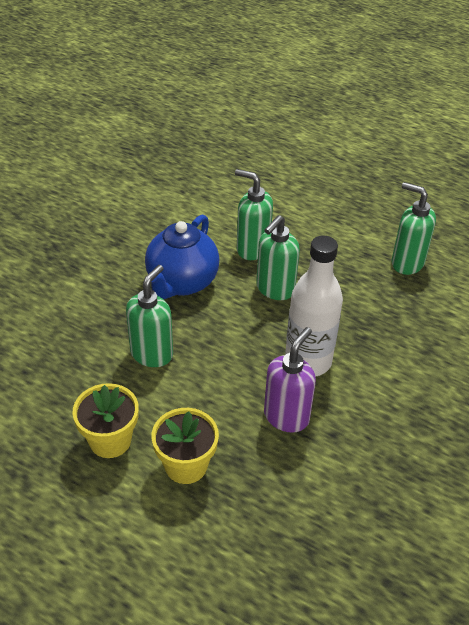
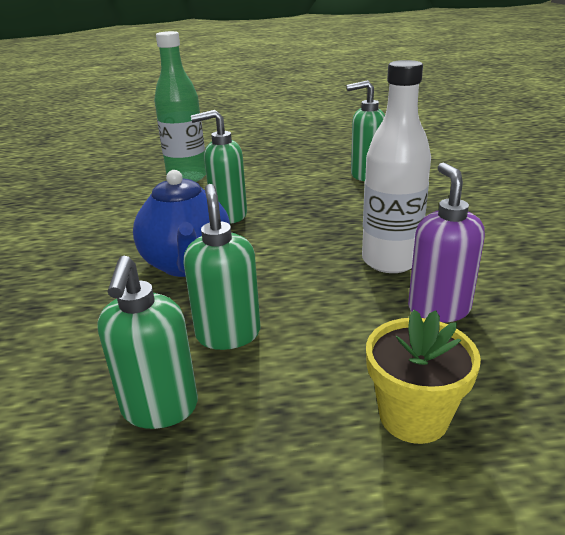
camera: 35 degrees left, 15 degrees down
(110, 440) = (287, 453): yellow flower pot -> none
(267, 184) = (187, 177): none -> green bottle
(275, 289) = (287, 230): green soap dispenser -> green soap dispenser (160, 408)

